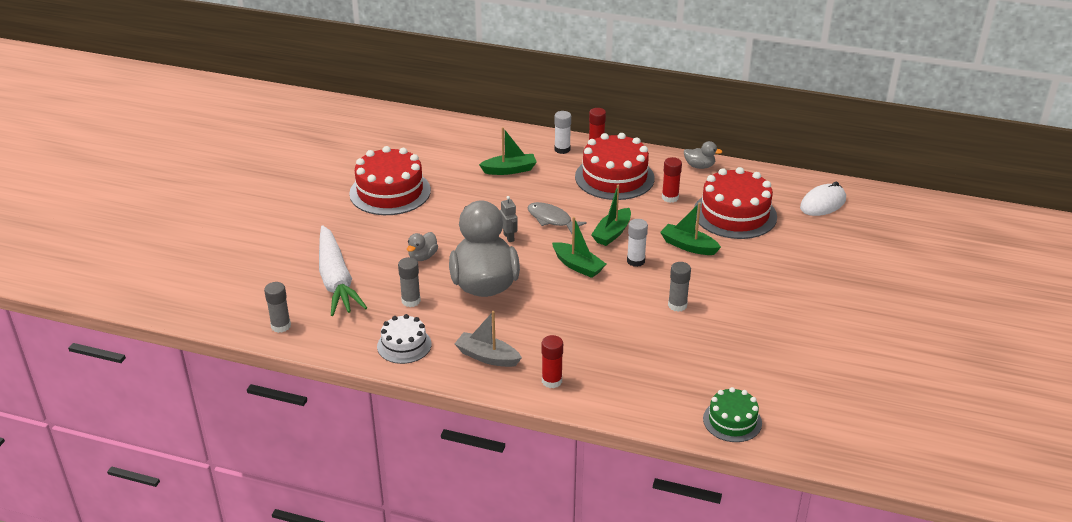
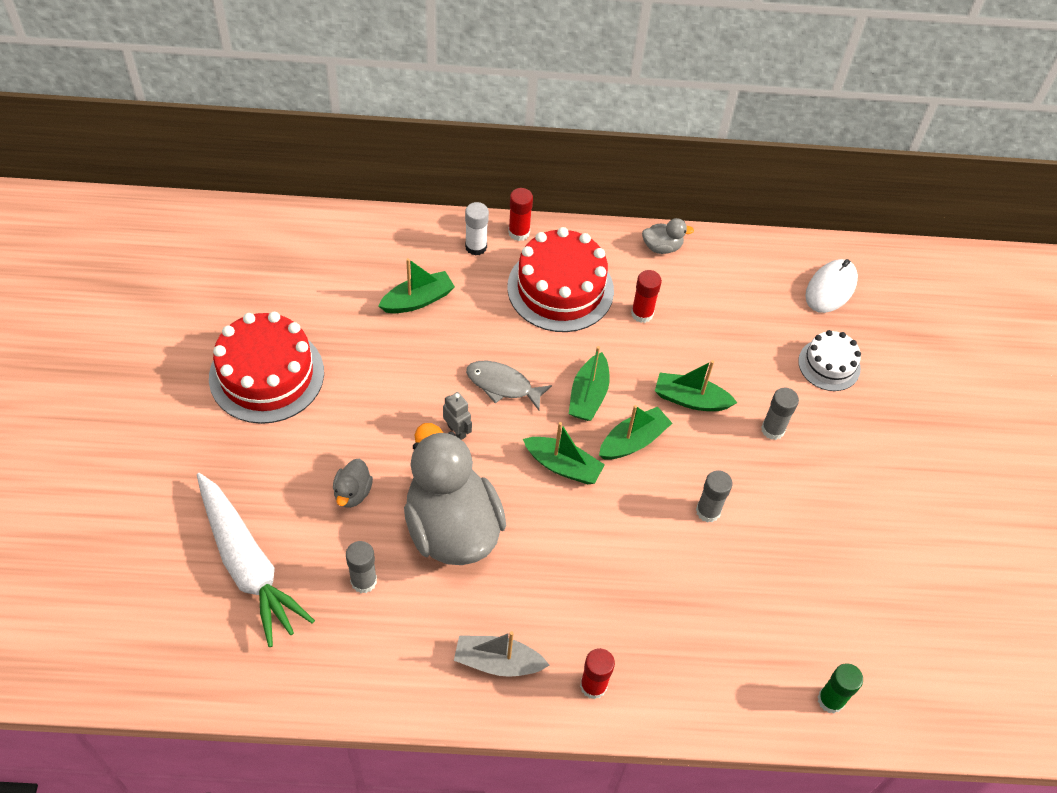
camera: 20 degrees left, 20 degrees up
(281, 326) = (199, 671): grey glue stick -> grey glue stick (772, 429)
(404, 345) = (381, 667): white cake -> white cake (829, 365)
(635, 261) = (633, 441): white glue stick -> green boat
(732, 421) = (830, 700): green cake -> green glue stick
(735, 214) = (730, 329): red cake -> none

